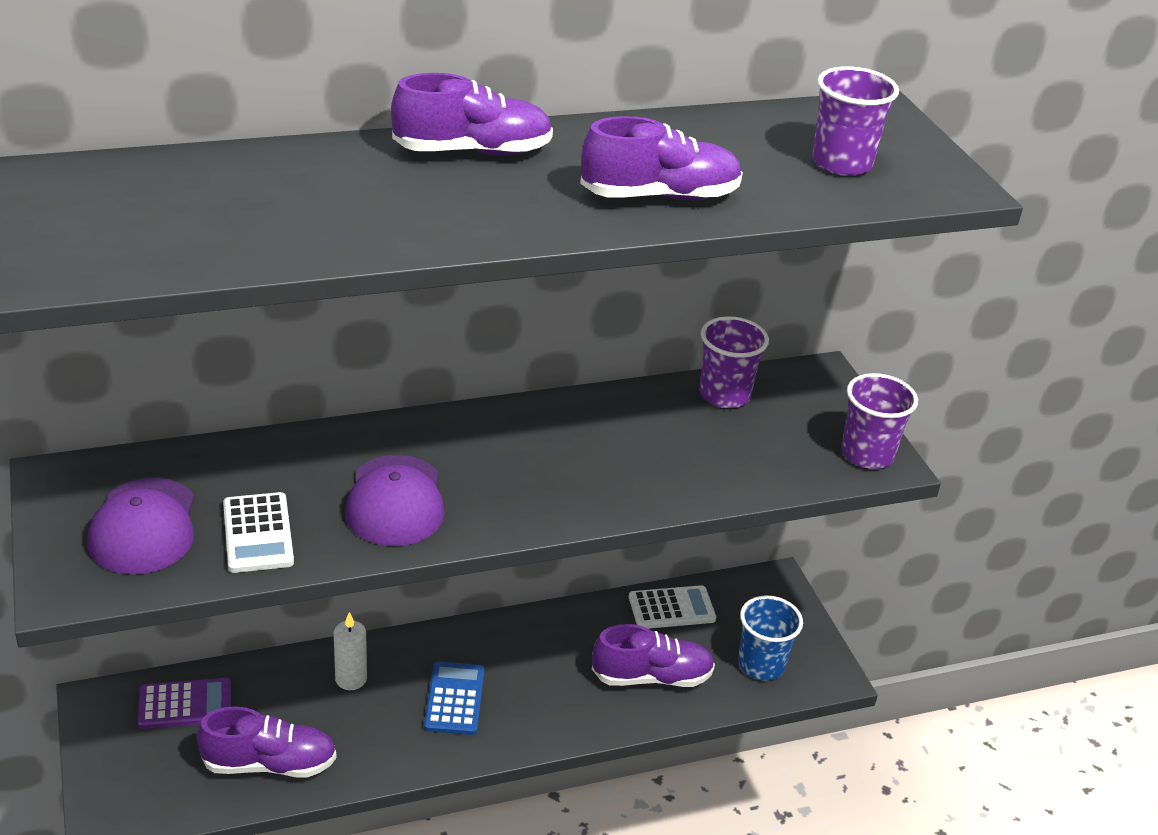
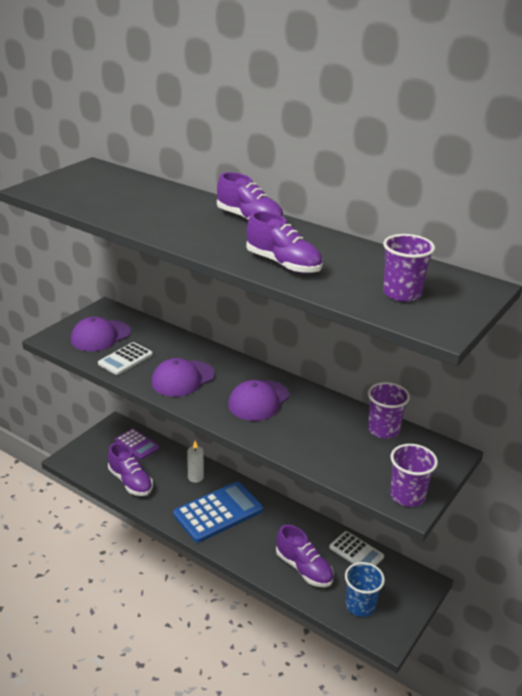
camera: 55 degrees right, 5 degrees down
(454, 699) = (218, 512): blue calculator -> blue calculator, size x1.73
(541, 459) = (258, 400): none -> purple cap

